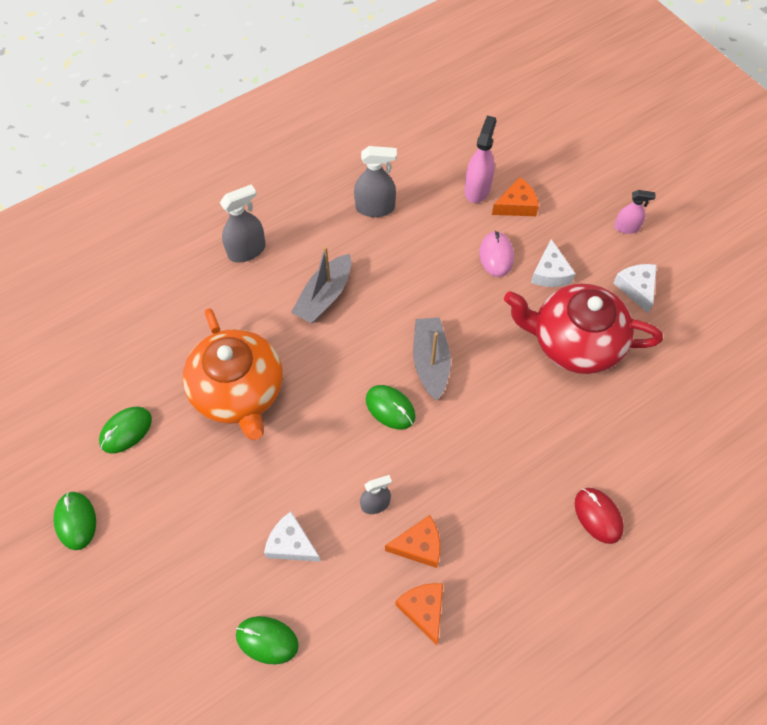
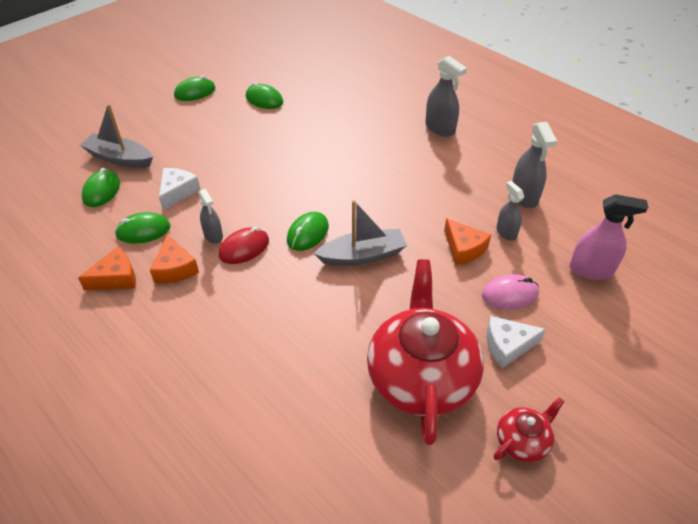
camera: 80 degrees right, 15 degrees down
(239, 391) = (306, 145): orange teapot -> none
(324, 296) = (411, 177): grey boat -> grey boat (119, 158)
(352, 583) = (143, 231): none -> green mouse
(421, 236) = (506, 232): none -> grey spray bottle
(516, 205) = (588, 306): orange cheese -> orange cheese (464, 248)
(598, 516) = (207, 412): red mouse -> red mouse (244, 248)
(626, 227) = (615, 425): pink spray bottle -> none
(636, 288) = (523, 441): white cheese -> red teapot

